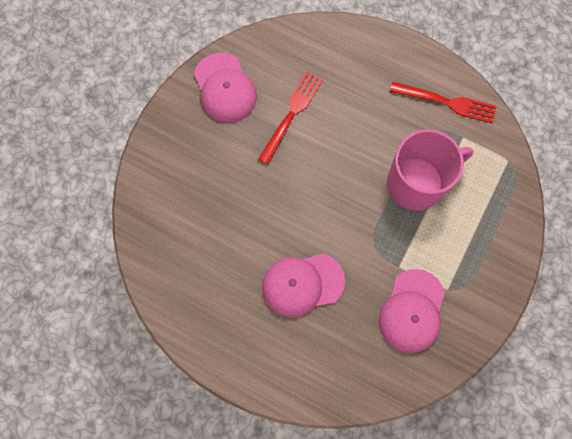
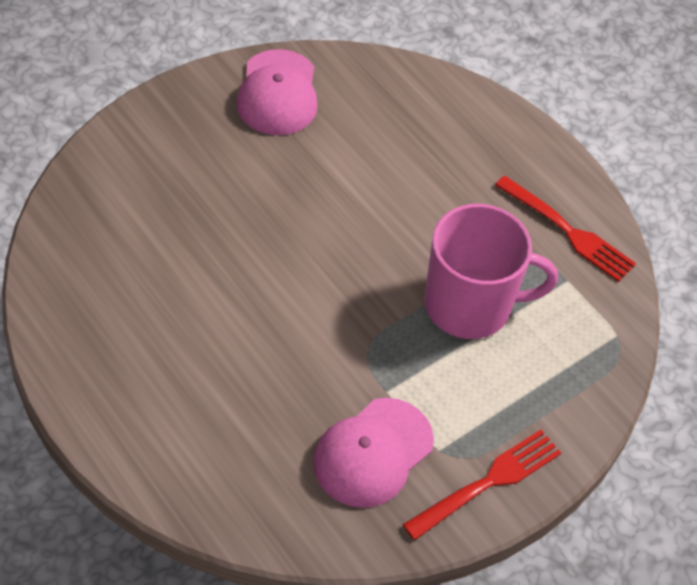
camera: 20 degrees right, 20 degrees down
(291, 114) = (347, 157): red fork -> red fork (487, 483)
(302, 284) = (240, 352): pink cap -> none

